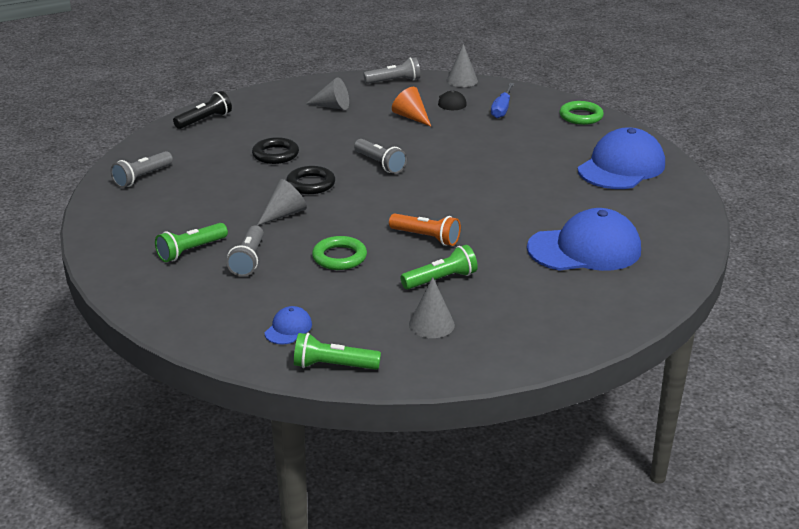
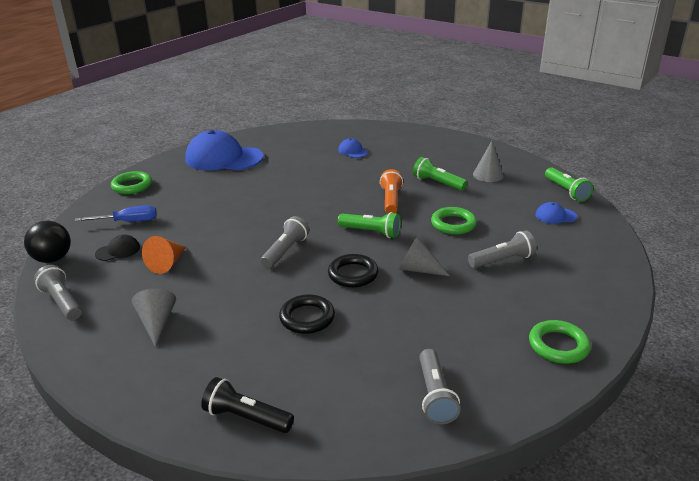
camera: 115 degrees left, 0 degrees up
(119, 239) = (558, 345): none -> green ring
(142, 177) = (435, 395): grey flashlight -> grey flashlight turned 75 degrees clockwise
(191, 251) = (524, 294): green flashlight -> green flashlight (371, 232)
(462, 80) = (53, 259): grey cone -> black ball
(584, 249) = (352, 151): blue cap -> blue cap, size x0.43

